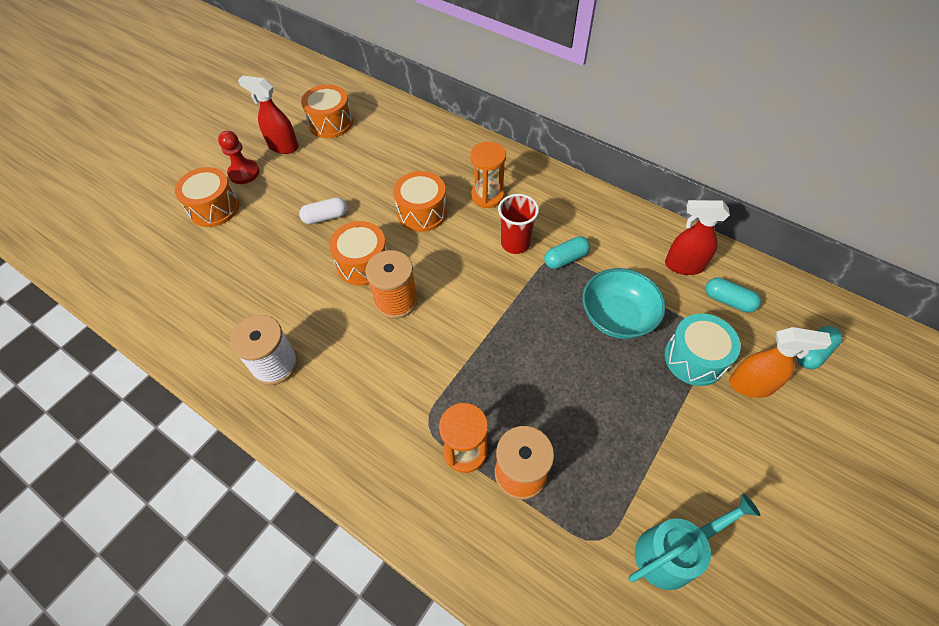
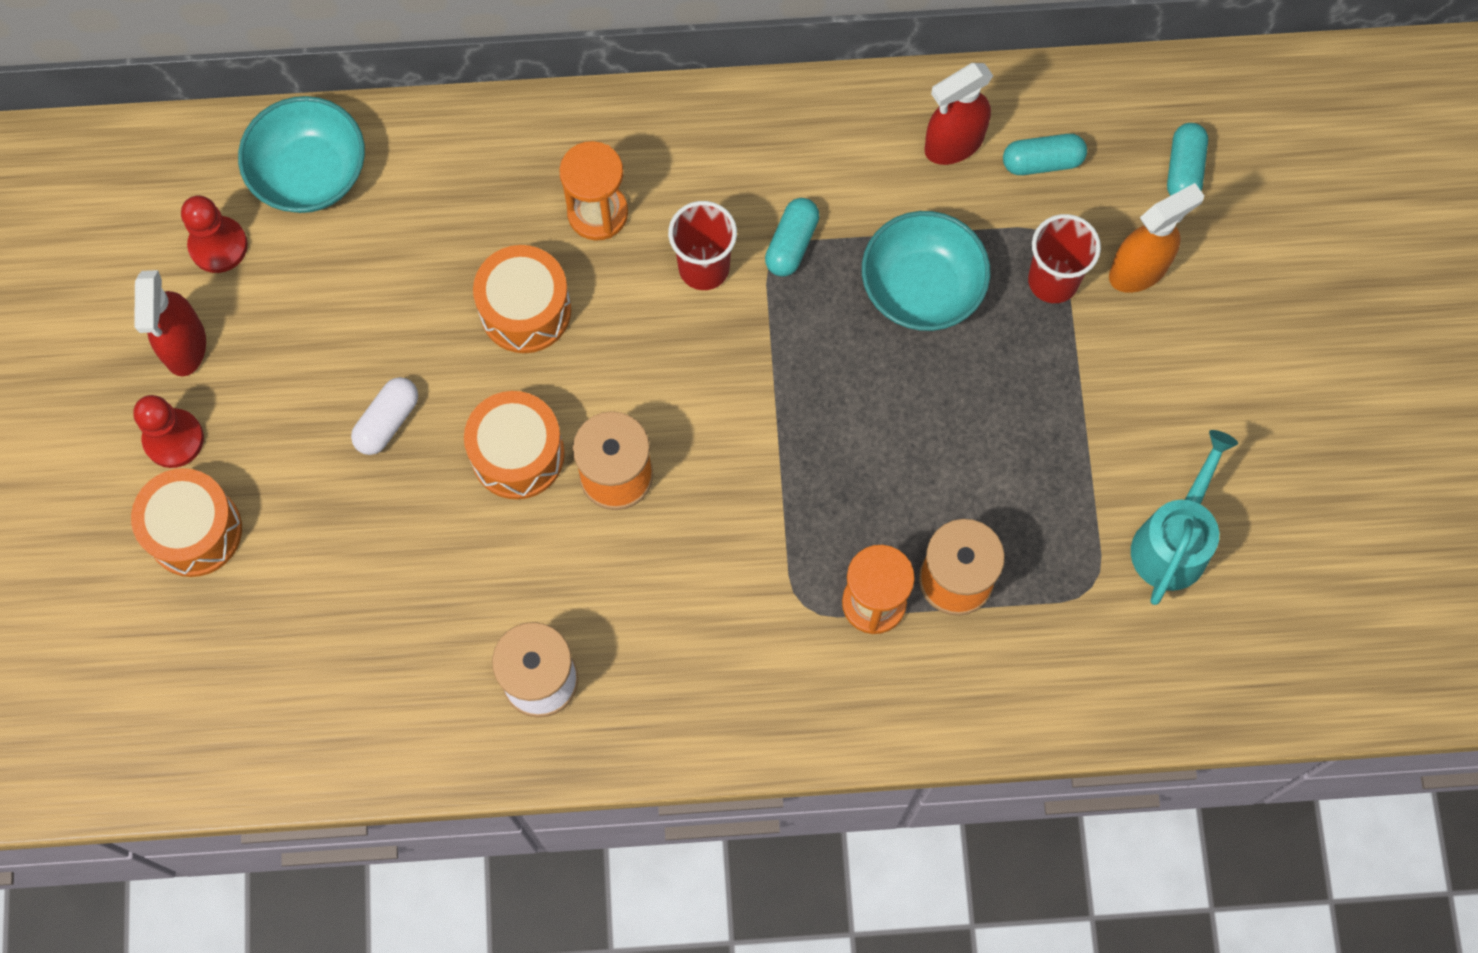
camera: 40 degrees left, 15 degrees up
(283, 146) = (185, 347): red spray bottle -> red spray bottle turned 75 degrees counterclockwise
(330, 123) = (218, 246): orange drum -> red pawn
(388, 120) = (310, 173): none -> turquoise bowl
(694, 358) = (1053, 280): turquoise drum -> red cup

